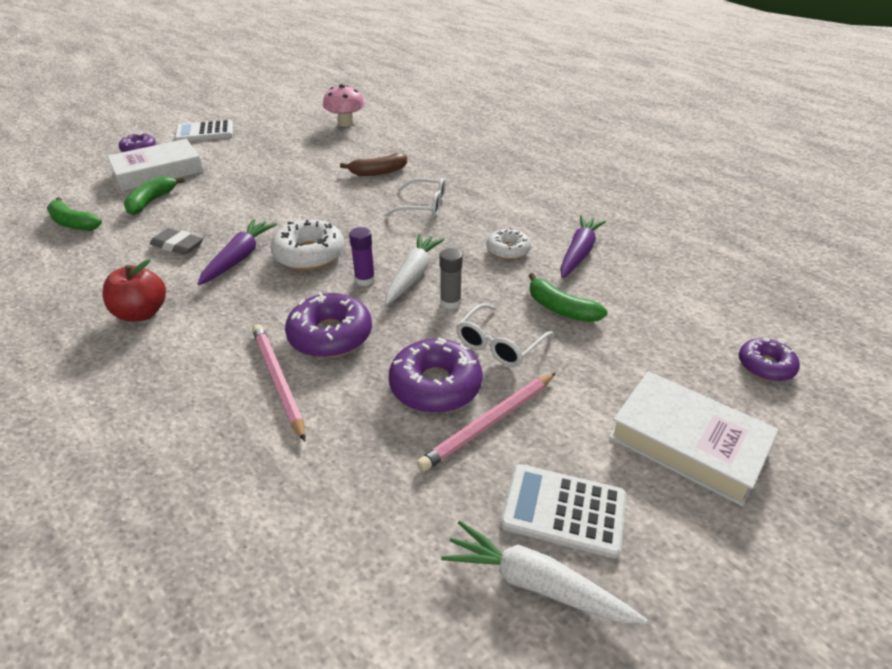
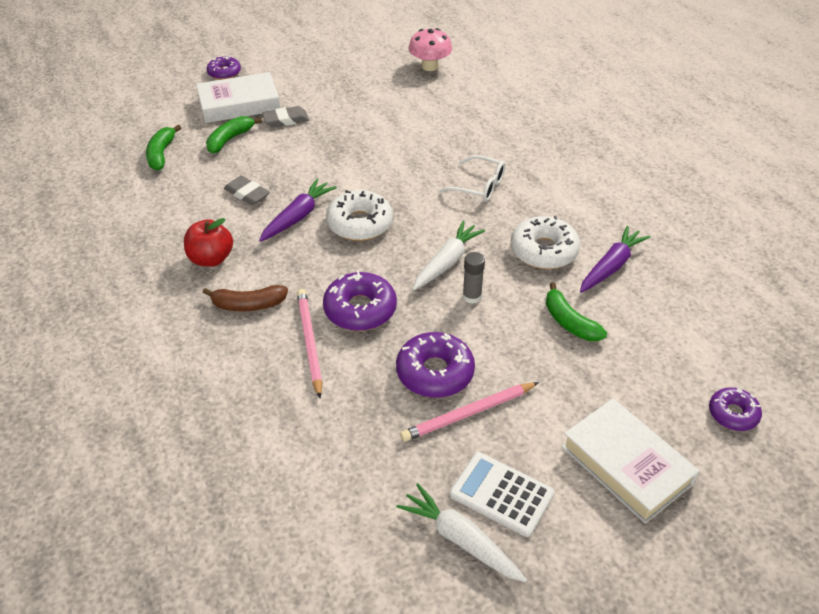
camera: 15 degrees right, 5 degrees up
(73, 223) = (161, 154): green banana -> green banana turned 45 degrees clockwise
(205, 132) = (288, 59): white calculator -> none
(211, 178) = (286, 120): none -> grey eraser
(365, 280) = (402, 259): purple glue stick -> none
(378, 172) = (446, 137): brown banana -> brown banana (248, 305)
(499, 344) = (501, 346): white glasses -> none
(508, 250) = (544, 251): white donut -> white donut, size x1.62

